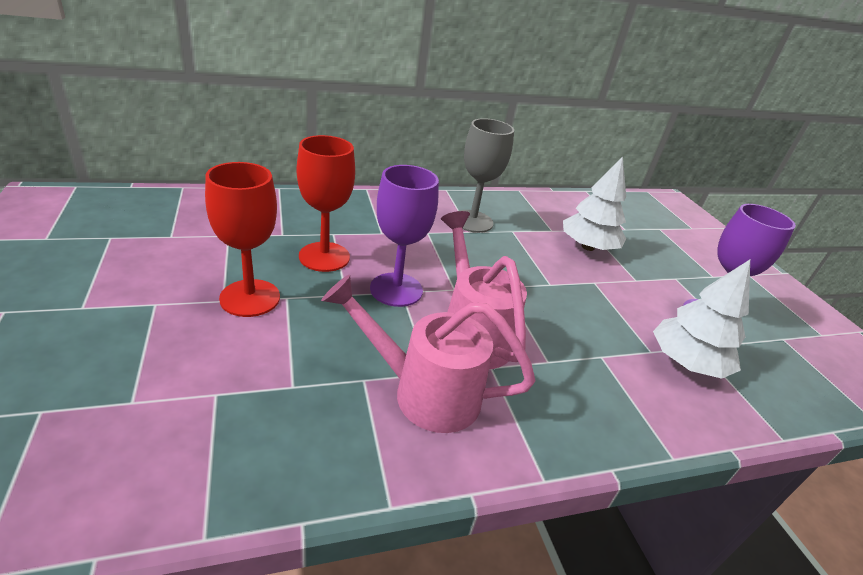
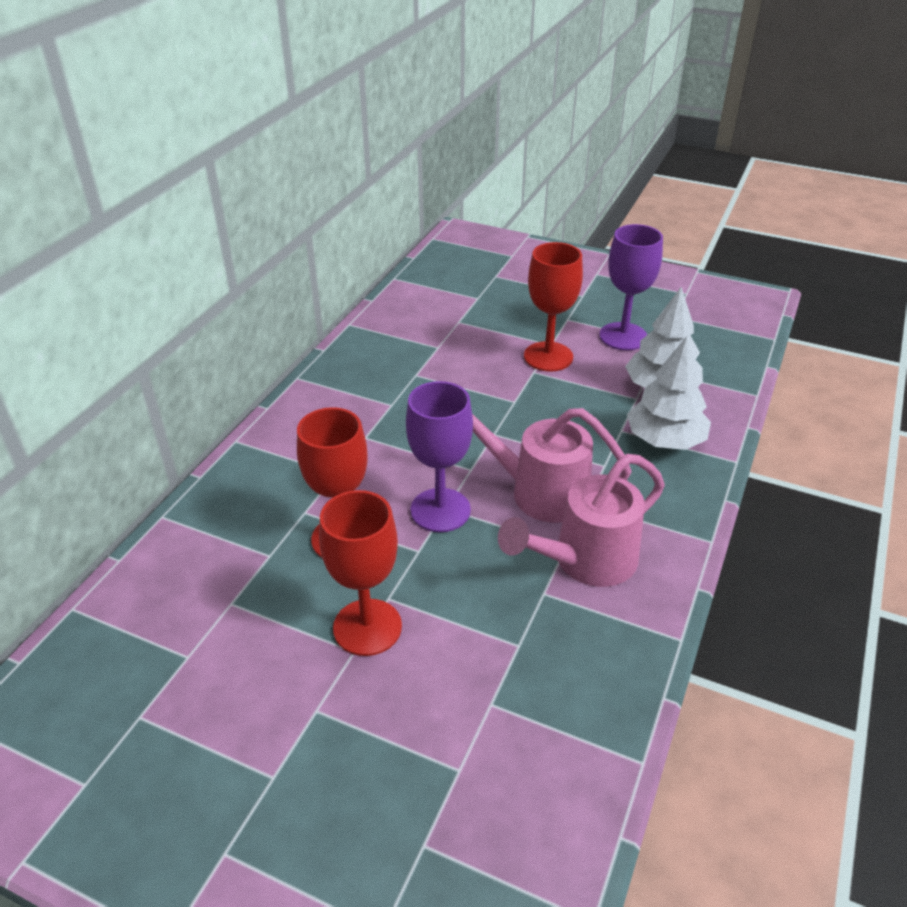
camera: 45 degrees left, 5 degrees up
(472, 221) = (375, 393): grey goblet -> none
(587, 247) = (483, 341): white tree -> white tree (665, 440)
(621, 283) = (548, 357): none -> red goblet

